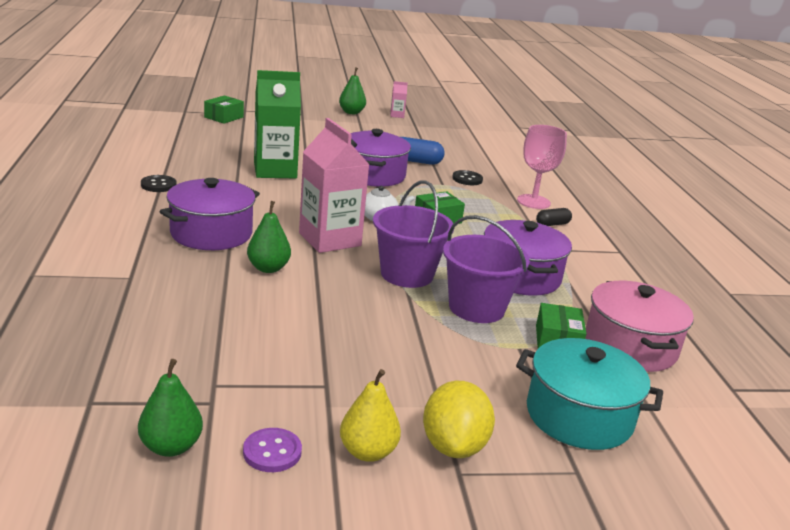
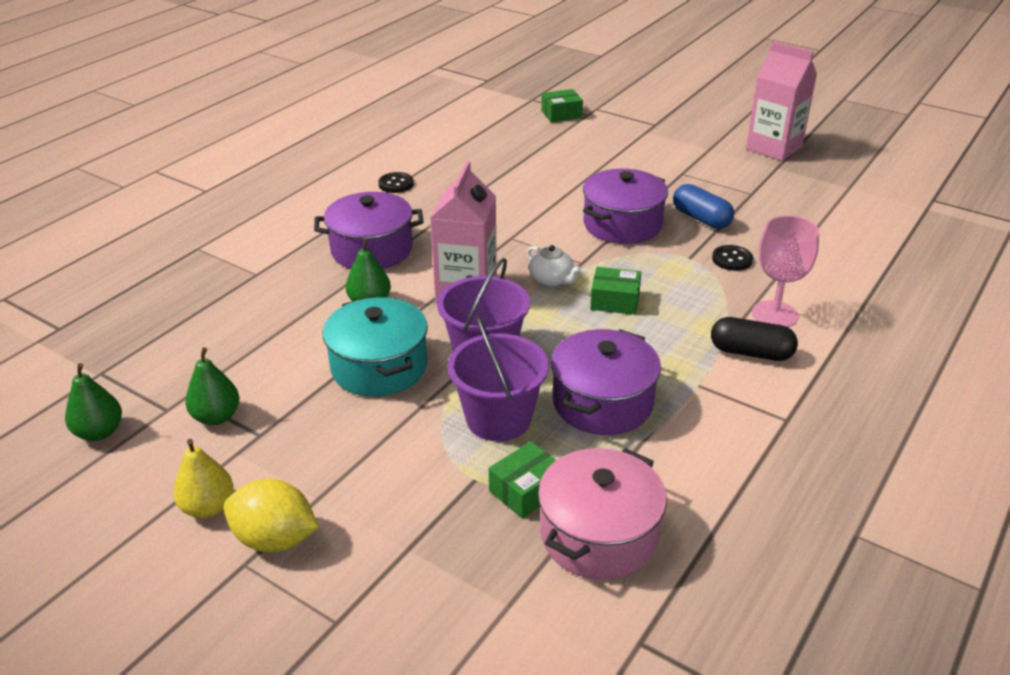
camera: 45 degrees right, 10 degrees up
(272, 452) = (149, 471): purple button -> none
(275, 170) = (524, 193): green carton -> none
(351, 112) = (719, 133): green pear -> green pear (216, 417)
(397, 115) = (774, 148): pink carton -> pink carton, size x2.34
(454, 446) = (275, 539): yellow lemon -> yellow lemon turned 60 degrees clockwise
(552, 224) = (751, 352): black capsule -> black capsule, size x1.60
(579, 416) = (422, 575): turquoise pot -> turquoise pot (379, 367)

